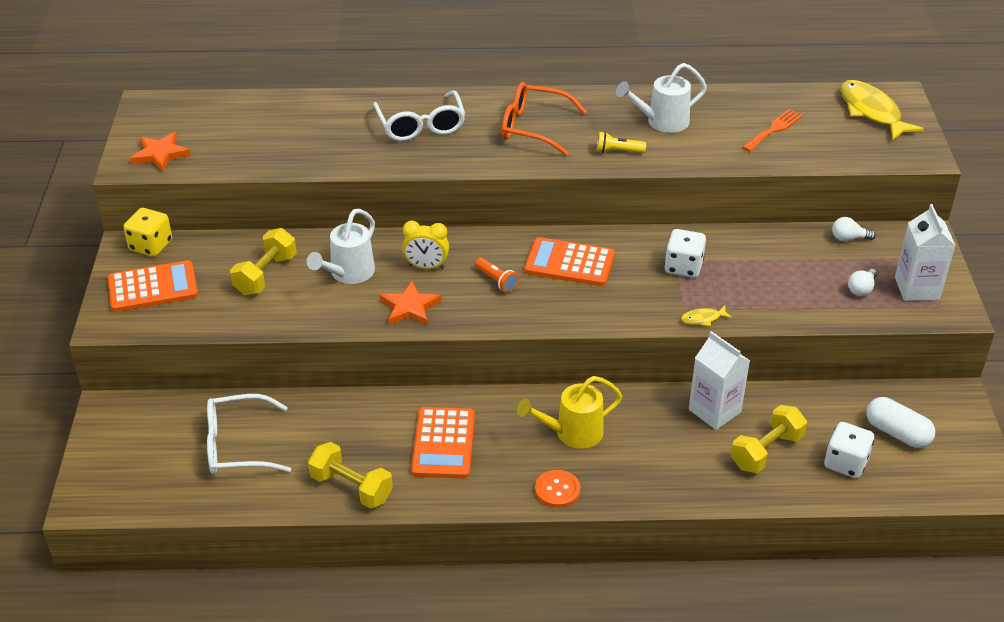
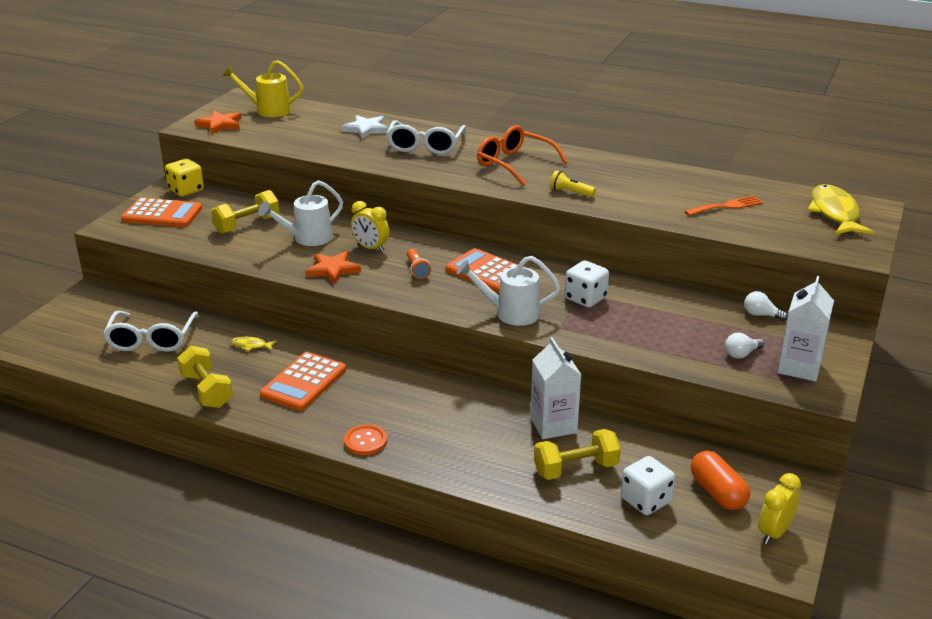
camera: 25 degrees right, 10 degrees down
(237, 446) = (152, 340): white glasses -> white glasses turned 105 degrees counterclockwise
(336, 118) = (366, 129): none -> white star
(572, 433) = (414, 405): yellow watering can -> yellow watering can (268, 110)
(661, 122) = (627, 182): white watering can -> white watering can (510, 313)
(703, 319) = (570, 338): yellow fish -> yellow fish (251, 346)
(897, 433) = (717, 492): white capsule -> orange capsule
(965, 457) = (774, 533): none -> yellow clock

